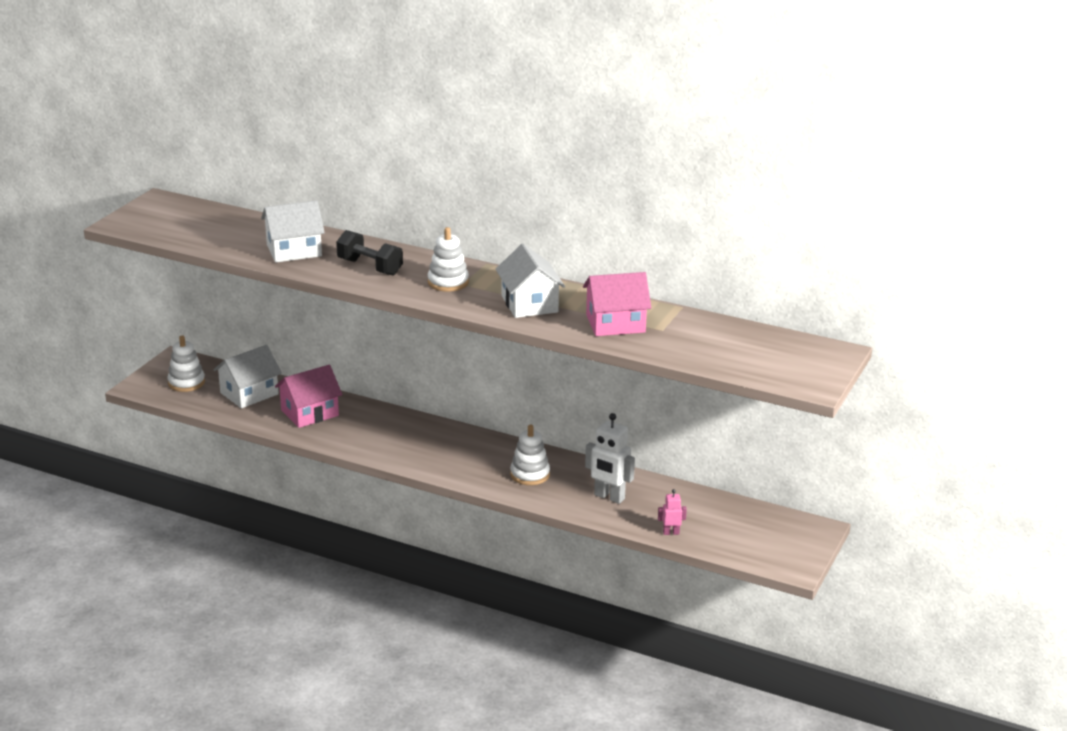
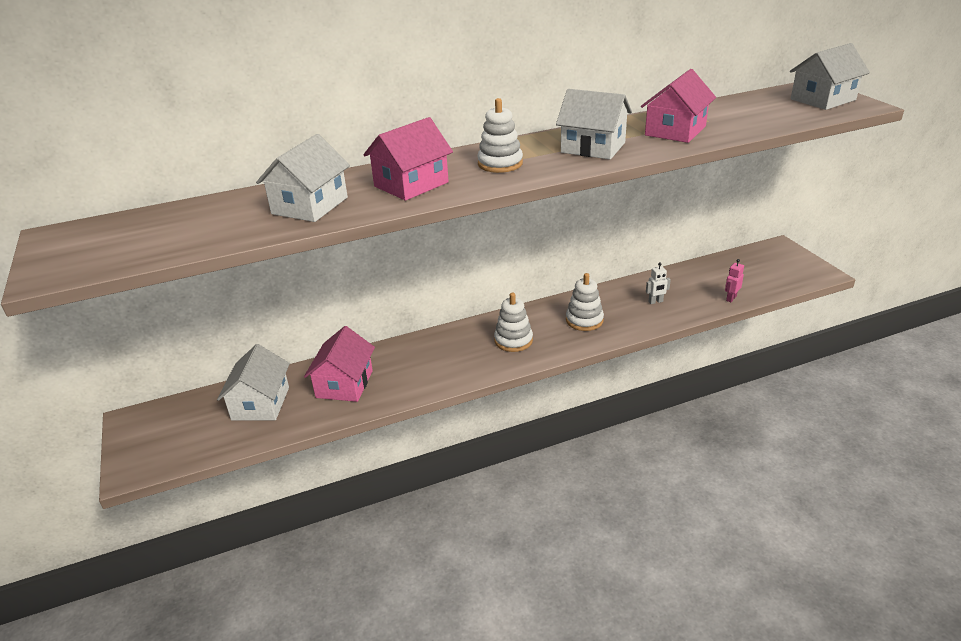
camera: 45 degrees left, 5 degrees up
(186, 383) = (180, 433): white stacking toy -> white stacking toy (513, 340)
(370, 267) = (411, 184): black dumbbell -> pink house
(609, 497) = (655, 302): white robot -> white robot, size x0.52
(801, 364) = (823, 99): none -> white house

